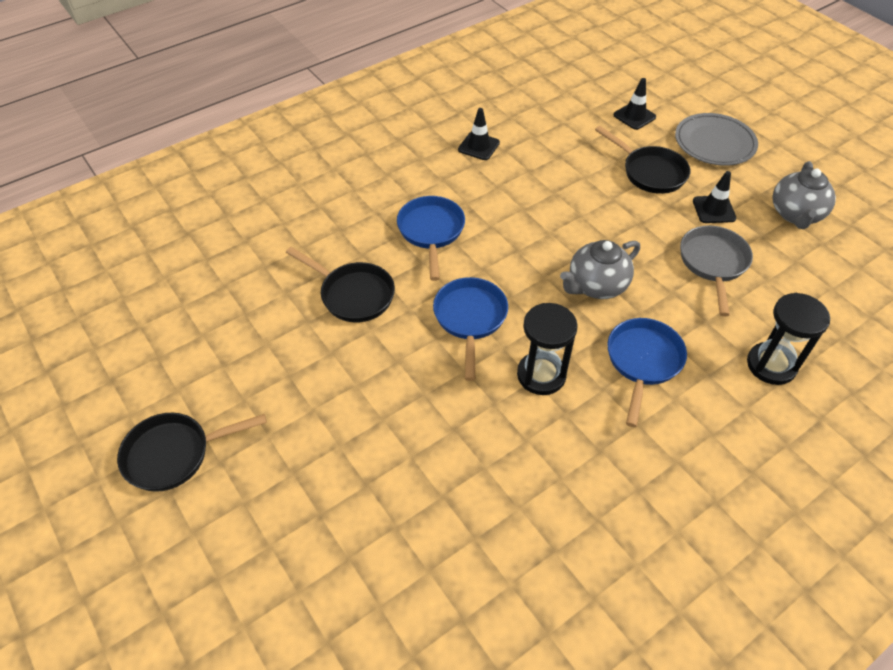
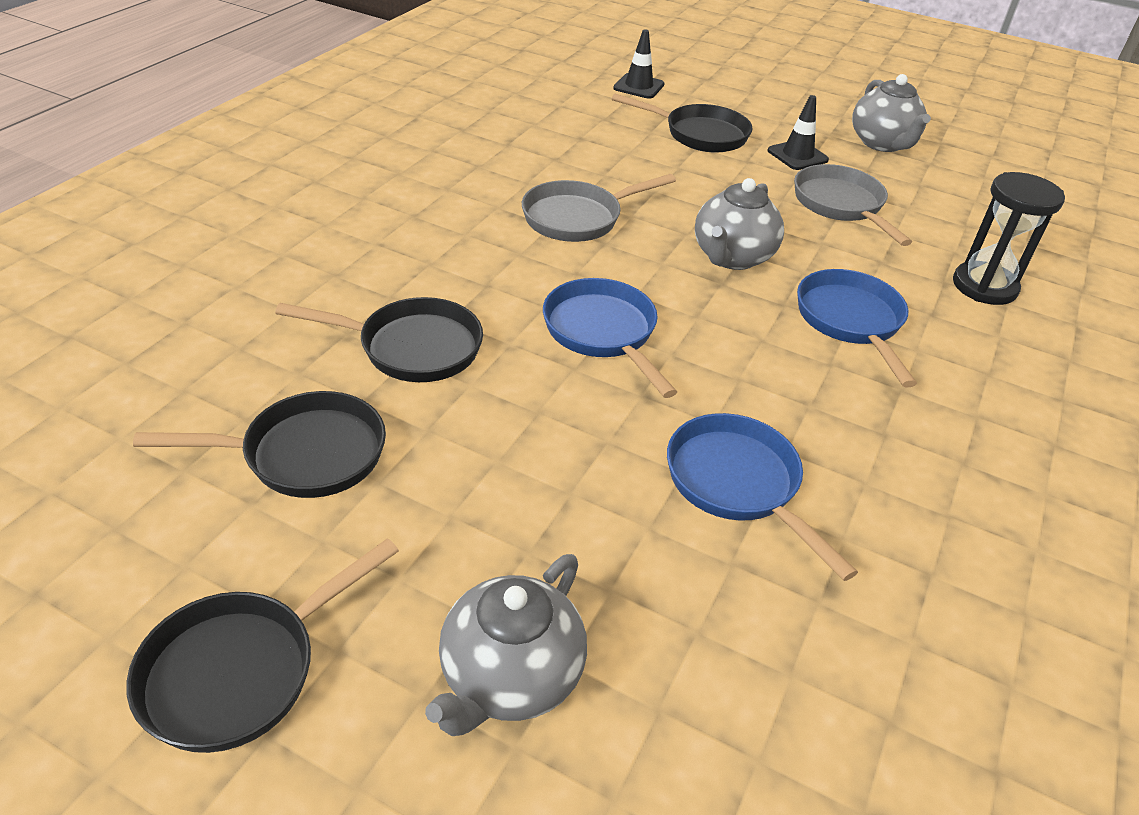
camera: 30 degrees left, 10 degrees down
(261, 346) = (304, 454): none -> black pan
(287, 510) = (509, 678): none -> grey teapot
(431, 232) = (474, 248): blue pan -> blue pan (738, 484)
(478, 146) = (470, 146): black traffic cone -> none
(512, 225) = (578, 218): none -> grey pan
(541, 375) = (745, 371): black hourglass -> none
(714, 143) = (746, 96): grey plate -> none

